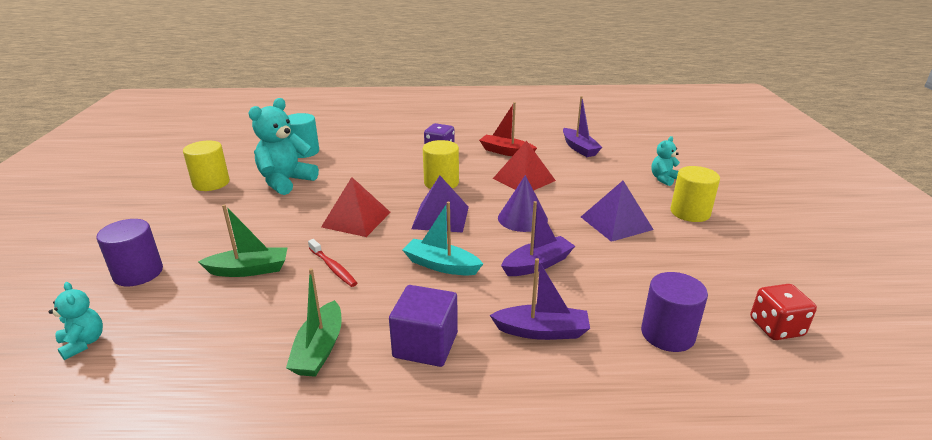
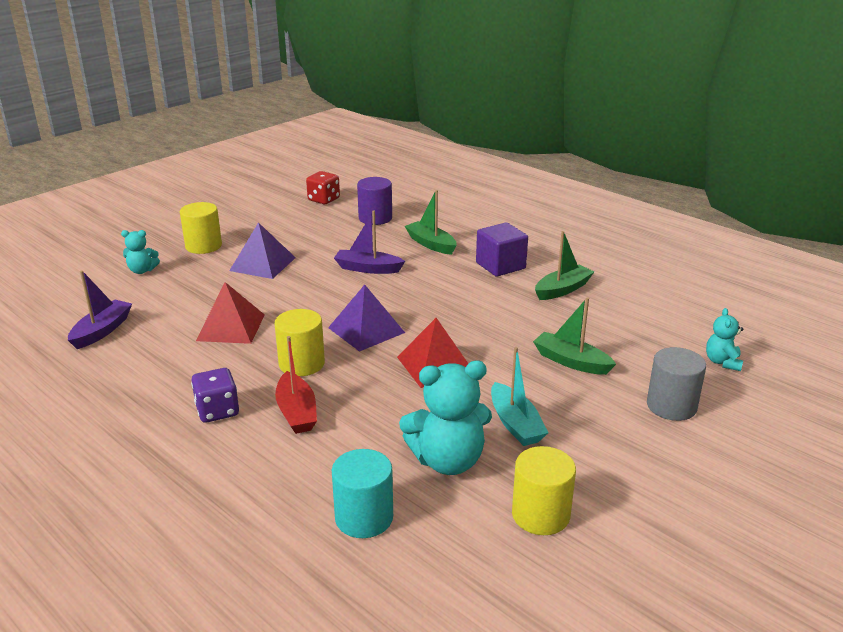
camera: 135 degrees left, 0 degrees up
(138, 273) = (671, 406): purple cylinder -> grey cylinder
(333, 267) = (504, 332): red toothbrush -> none
(441, 265) = (427, 297): turquoise boat -> turquoise boat (515, 424)
(506, 152) = (166, 367): red boat -> red boat (296, 412)
(522, 218) = (311, 297): purple cone -> none
(541, 331) = (431, 244): purple boat -> green boat

